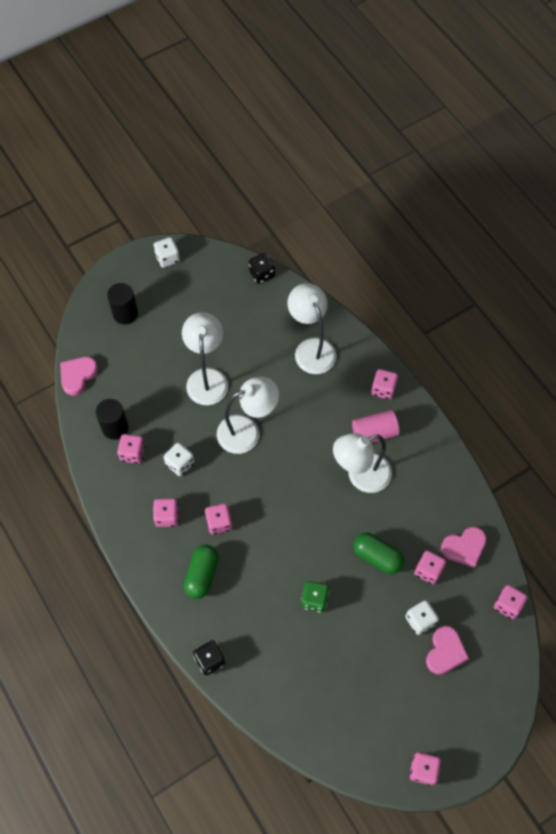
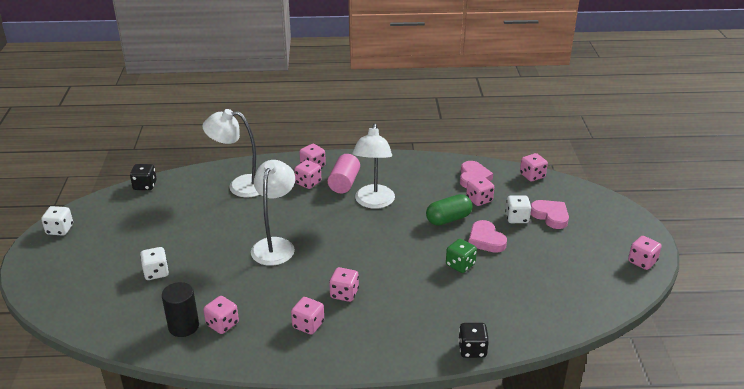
camera: 60 degrees left, 30 degrees down
(78, 376) = (100, 332): pink heart -> pink heart (486, 240)
(125, 313) = (78, 275): black cylinder -> none
(180, 464) = (264, 297): white dice -> white dice (156, 272)
(202, 575) = (385, 323): green capsule -> none
(207, 378) = (201, 249): white lamp -> none
(353, 402) = (308, 183): none -> pink dice

